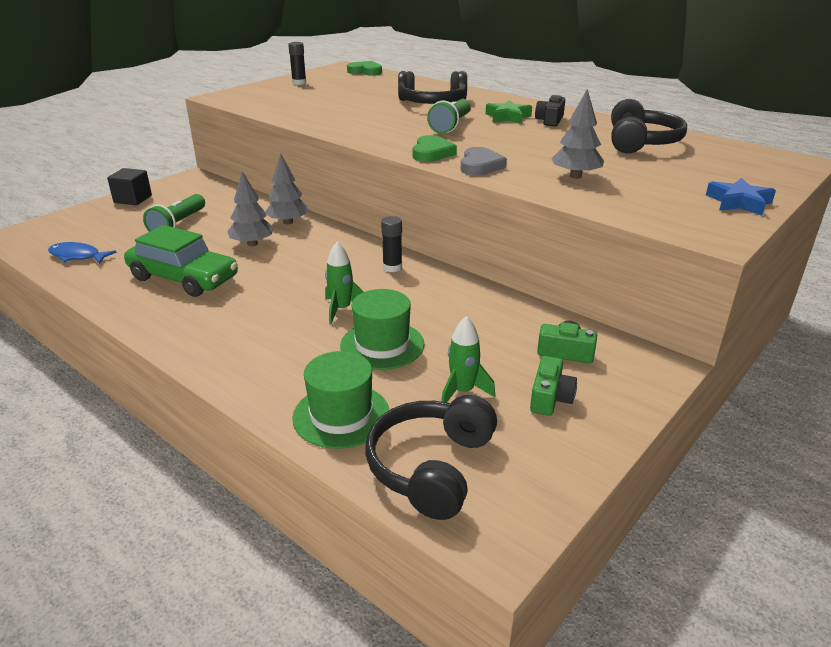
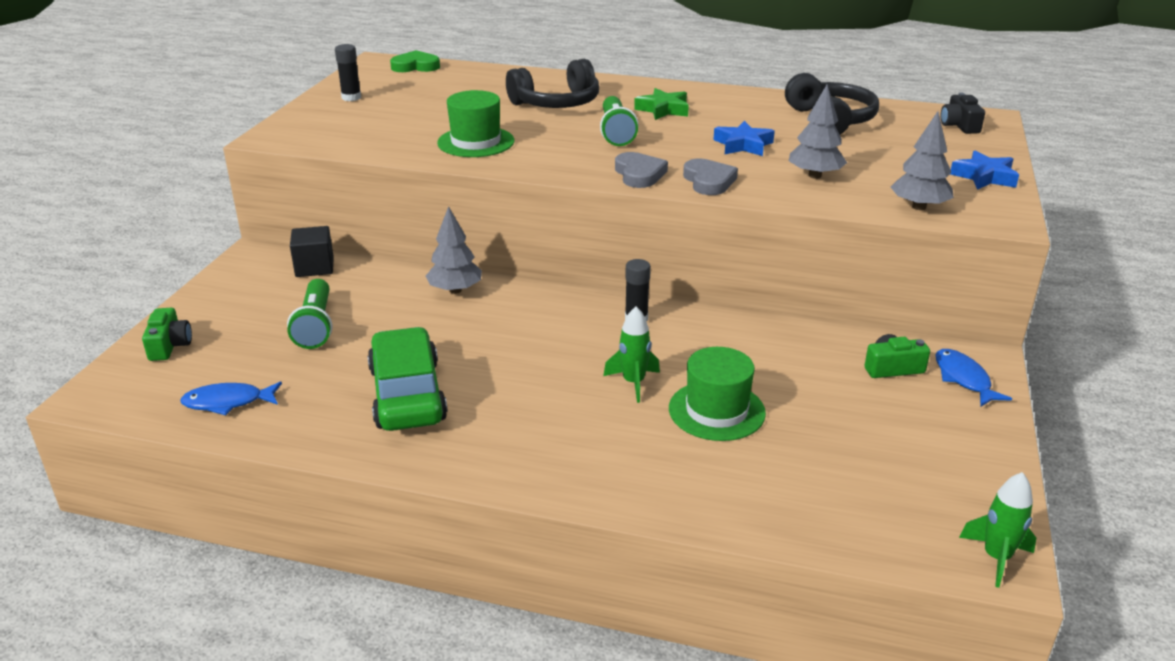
camera: 25 degrees left, 0 degrees up
(133, 199) = (206, 304): black cube -> black cube (314, 267)
(184, 278) = (407, 394): green car -> green car turned 105 degrees counterclockwise
(252, 244) = (442, 329): grey tree -> grey tree (919, 207)
(341, 415) = (754, 497): green hat -> green hat (476, 142)
(431, 467) = (885, 519): black headphones -> none
(432, 153) = (639, 174): green heart -> grey heart
(462, 391) = (840, 436): green rocket -> green rocket (996, 558)
(541, 147) = (743, 145): none -> blue star
(550, 120) = (712, 107): black camera -> black camera (959, 125)
(550, 398) = (921, 418): green camera -> green camera (169, 345)
(625, 378) = (963, 379): none -> blue fish

